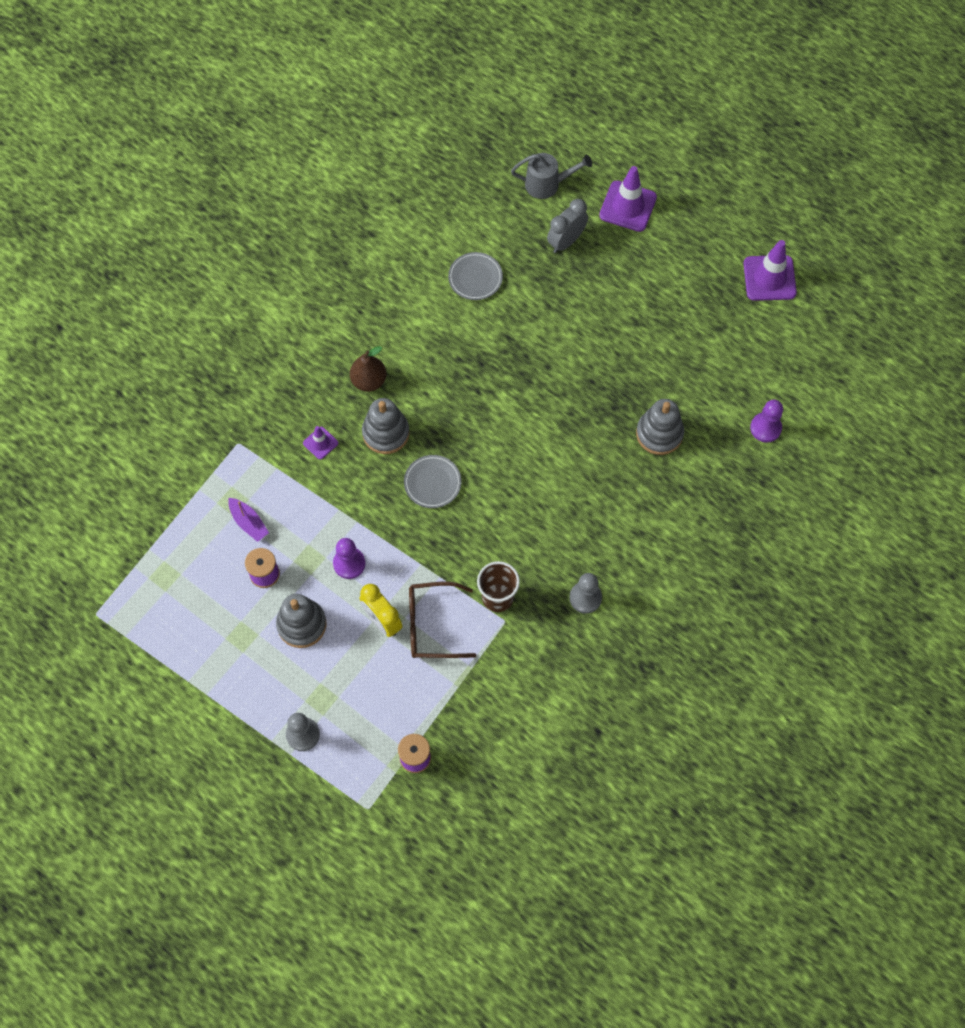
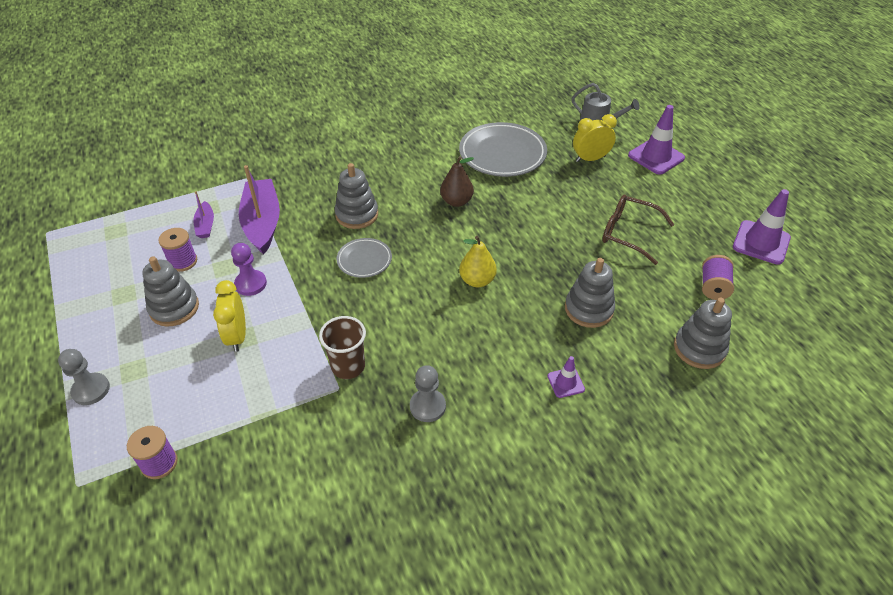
camera: 30 degrees right, 20 degrees down
(302, 490) = (262, 223): none -> purple boat
(320, 443) = (303, 201): purple traffic cone -> purple traffic cone (566, 382)
(369, 381) = (372, 180): brown pear -> brown pear (456, 201)
(433, 625) = (274, 360): brown glasses -> brown glasses (629, 233)
(475, 278) = (502, 154): grey plate -> grey plate, size x1.85
(548, 452) = (477, 280): none -> yellow pear
(566, 241) = (590, 159): grey clock -> yellow clock
(750, 354) = (713, 287): none -> purple spool
(765, 428) = (699, 348): purple pawn -> grey stacking toy

